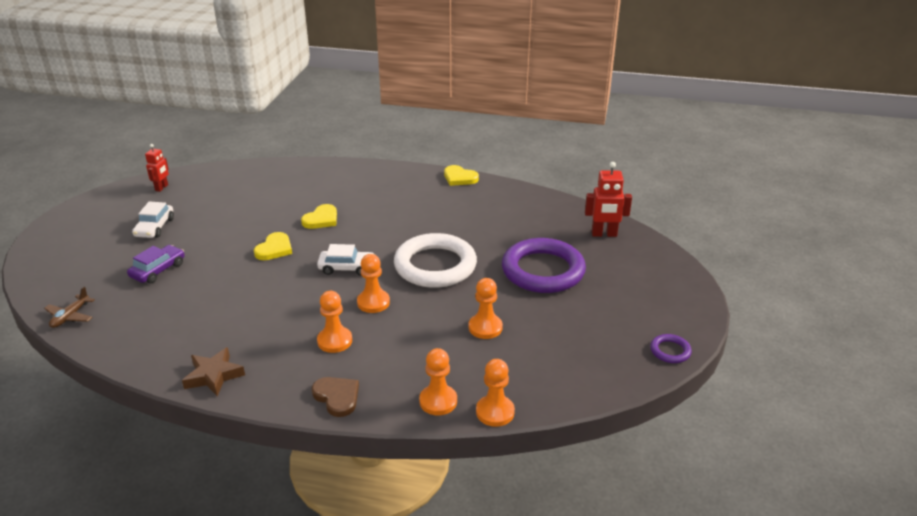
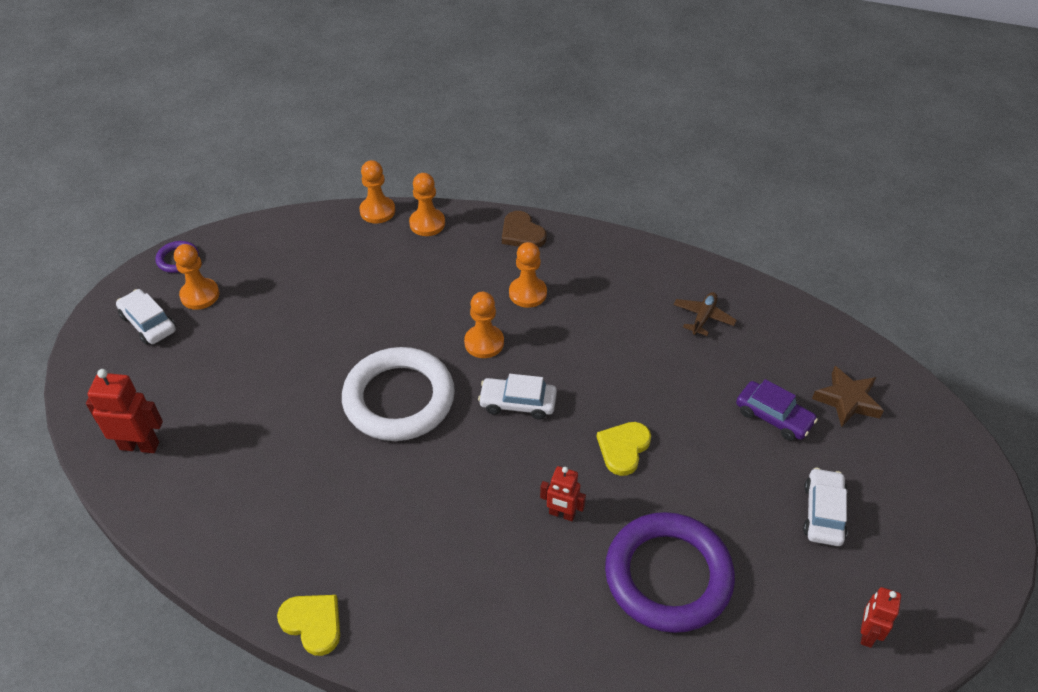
camera: 175 degrees left, 15 degrees up
(70, 316) = (843, 346): brown plane -> brown plane (703, 317)
(158, 270) = (773, 417): purple car -> purple car turned 90 degrees counterclockwise
(214, 375) = (647, 262): brown star -> brown star (847, 400)
(321, 219) = (562, 514): yellow heart -> red robot
(485, 327) = (360, 299): orange pawn -> orange pawn (200, 295)
(543, 271) = (260, 380): purple ring -> purple ring (668, 576)
(655, 300) = (148, 323): none -> white car

